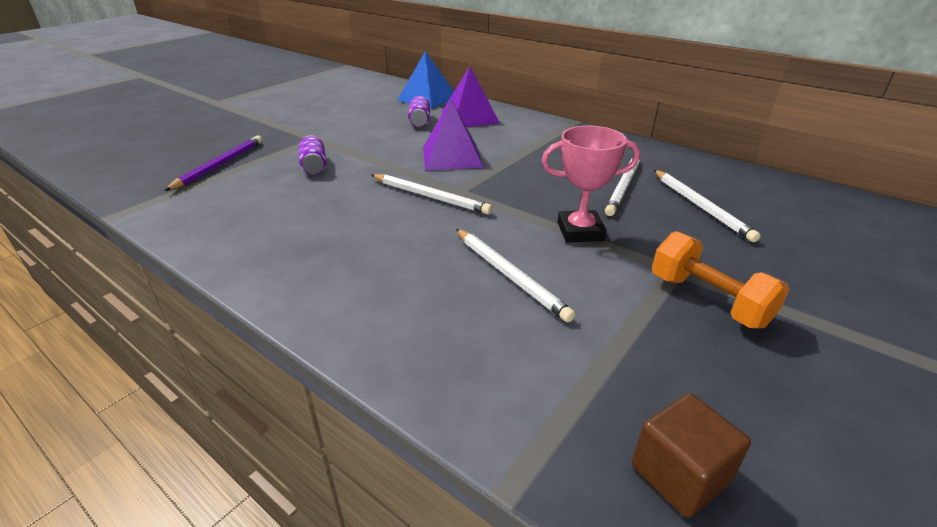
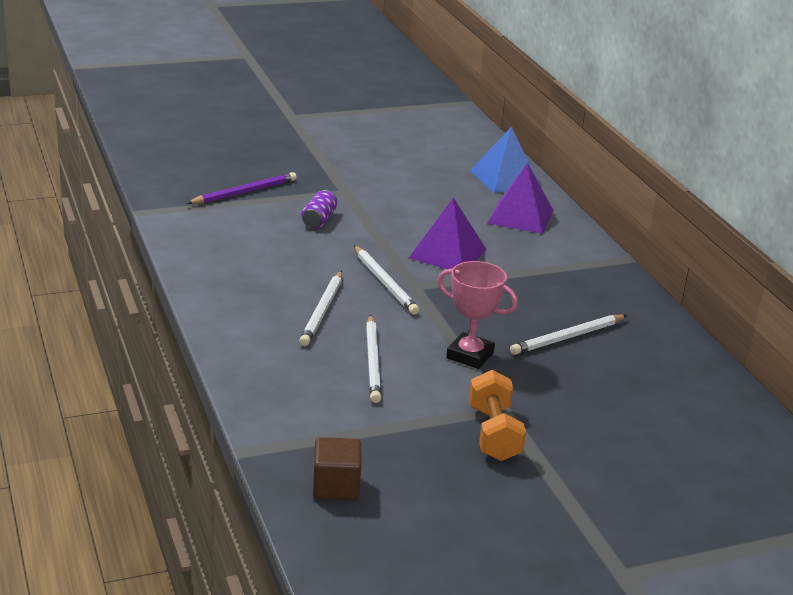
camera: 30 degrees right, 5 degrees down
(420, 121) = (464, 204): purple can -> none
(701, 206) = (610, 379): white pencil -> white pencil (322, 311)

